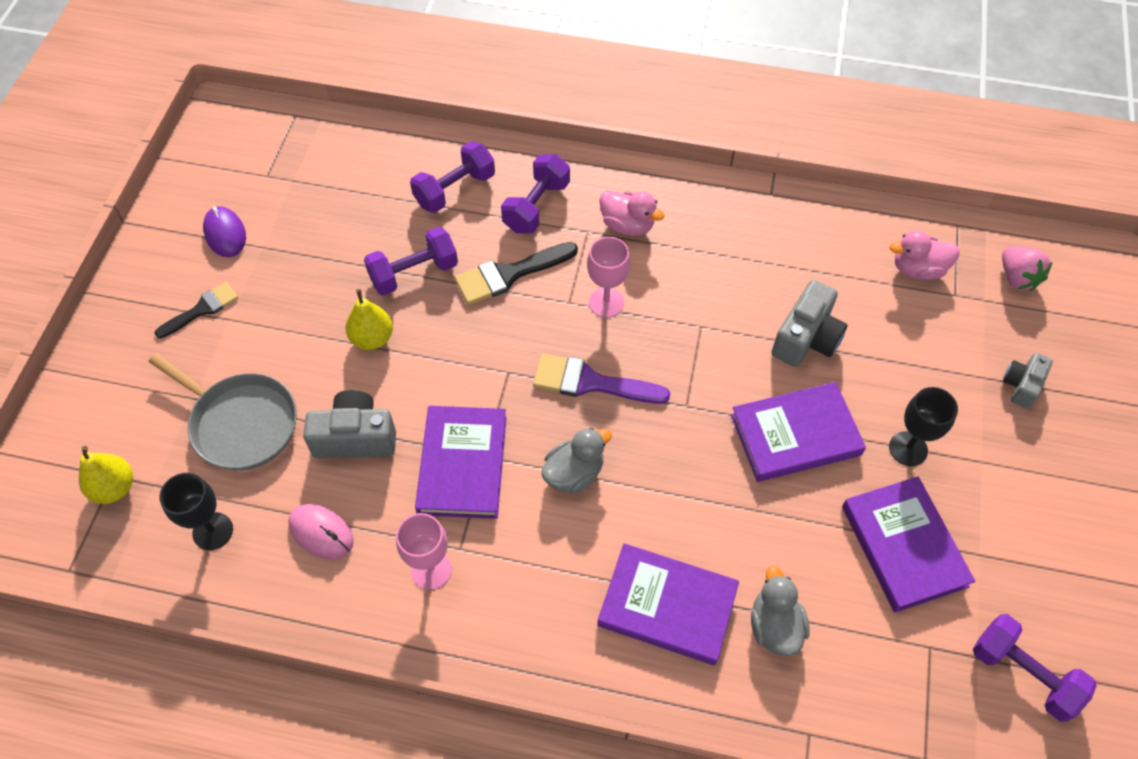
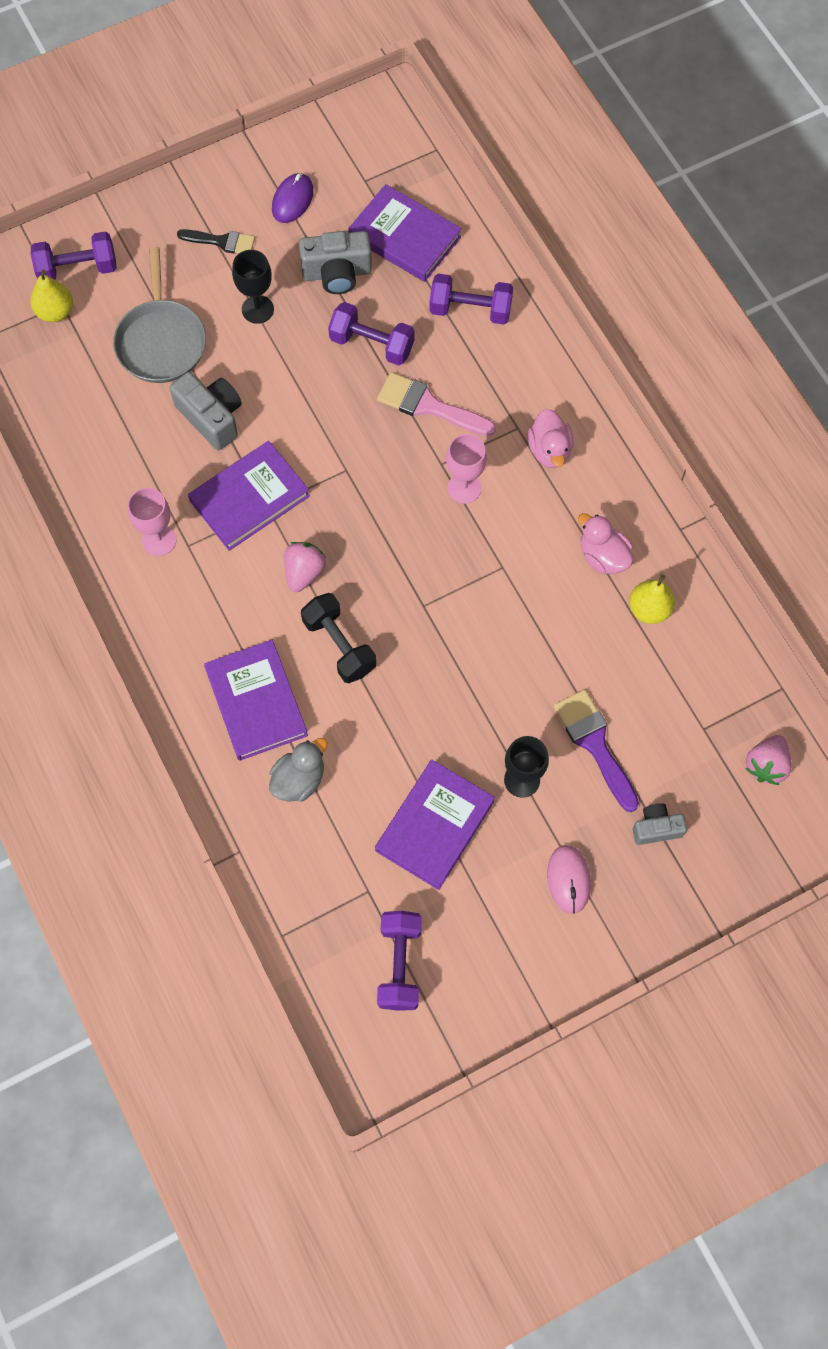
camera: 50 degrees right, 10 degrees up
(213, 531) = (76, 393): black goblet -> black goblet (257, 309)
(321, 532) = (128, 455): pink mouse -> pink mouse (568, 879)
(372, 338) = (295, 363): yellow pear -> yellow pear (649, 609)
(509, 274) = (429, 406): black brush -> pink brush
(536, 206) = (507, 376): purple dumbbell -> purple dumbbell (77, 269)
(574, 473) = (304, 572): grey duck -> pink strawberry
(591, 382) = (386, 529): purple brush -> purple brush (595, 744)
(669, 496) = (339, 645): none -> black dumbbell
(795, 435) = (464, 695): purple book -> purple book (405, 237)
(806, 338) = (559, 647): grey camera -> grey camera (337, 273)
(918, 269) = (704, 685): pink duck -> pink duck (603, 556)

